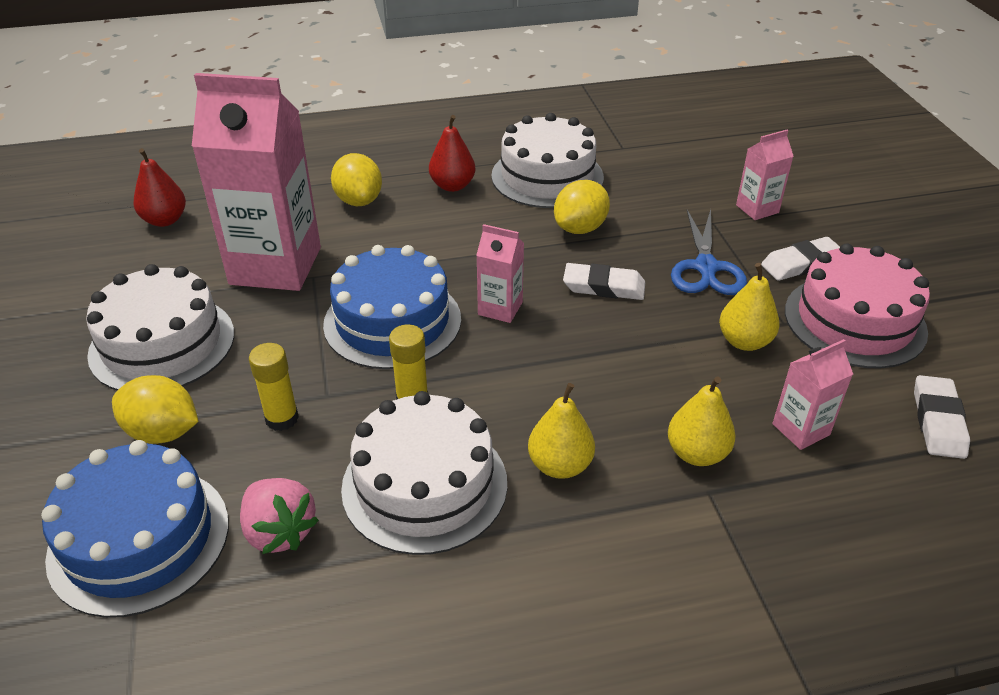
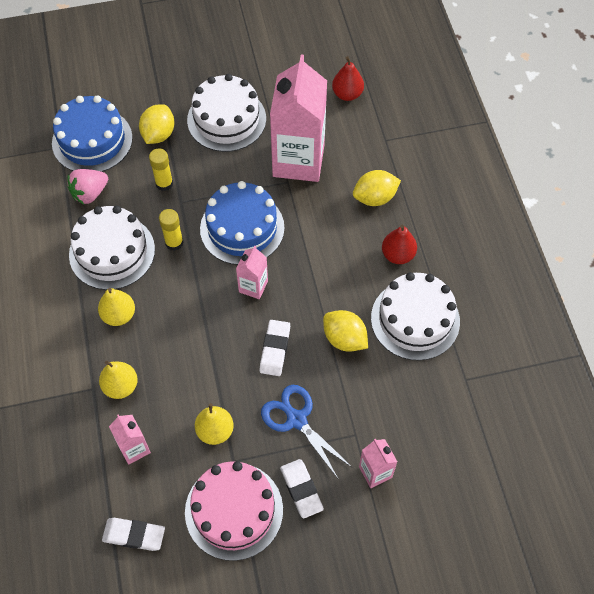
camera: 90 degrees right, 20 degrees up
(706, 267) = (296, 419): blue scissors -> blue scissors turned 45 degrees clockwise

